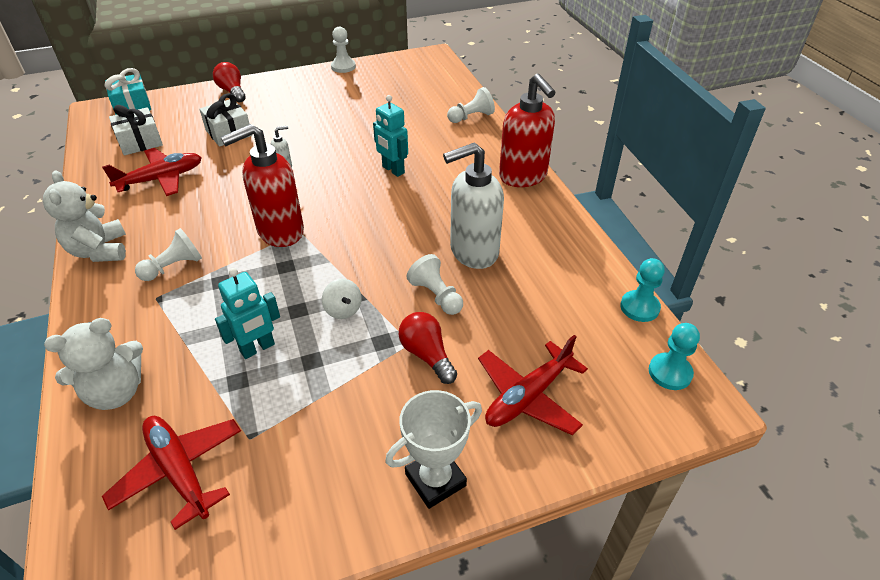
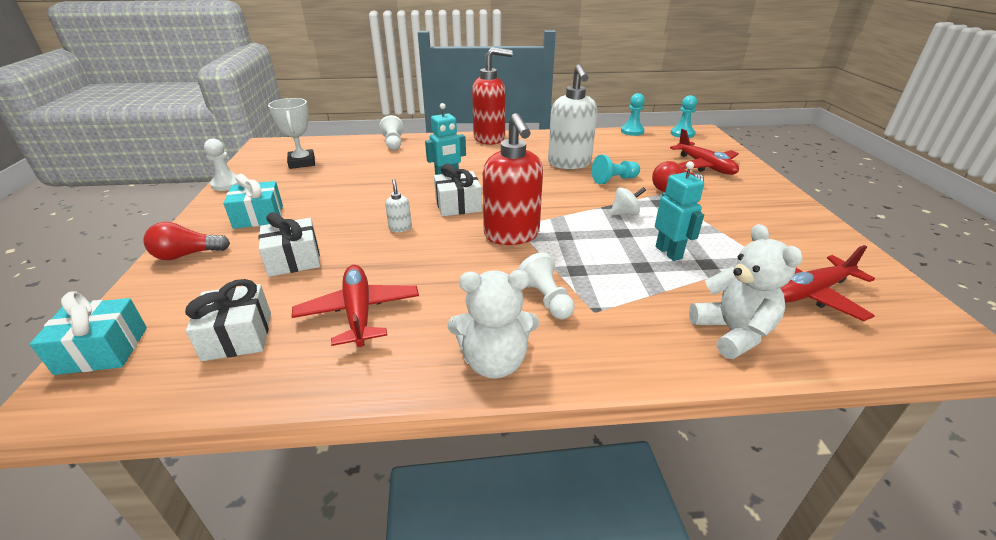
camera: 75 degrees left, 10 degrees down
(291, 98) = (258, 216): none -> turquoise gift
(335, 188) = (458, 205): none -> white gift
(435, 480) = (776, 197): white trophy -> white trophy (302, 162)
(436, 296) = (614, 180): white pawn -> turquoise pawn

